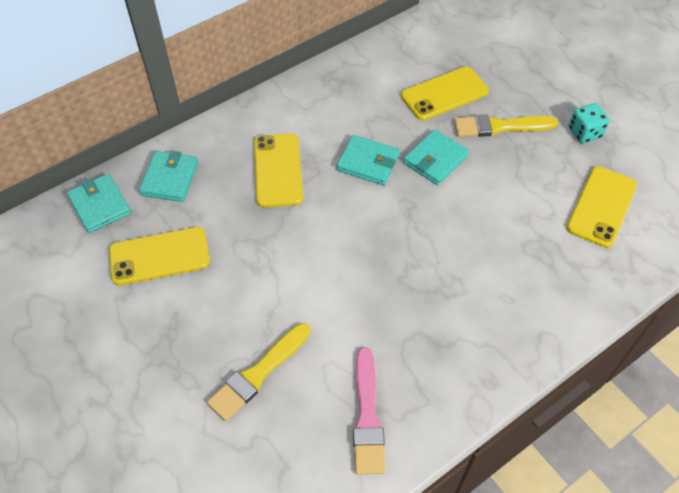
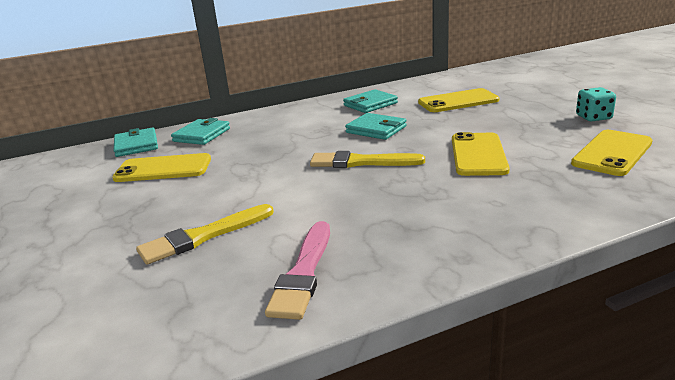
camera: 15 degrees right, 30 degrees down
(278, 170) = (294, 132): yellow phone -> yellow phone (478, 154)
(435, 159) = (440, 129): turquoise wallet -> turquoise wallet (370, 104)
(500, 127) = (507, 115): yellow brush -> yellow brush (361, 162)

